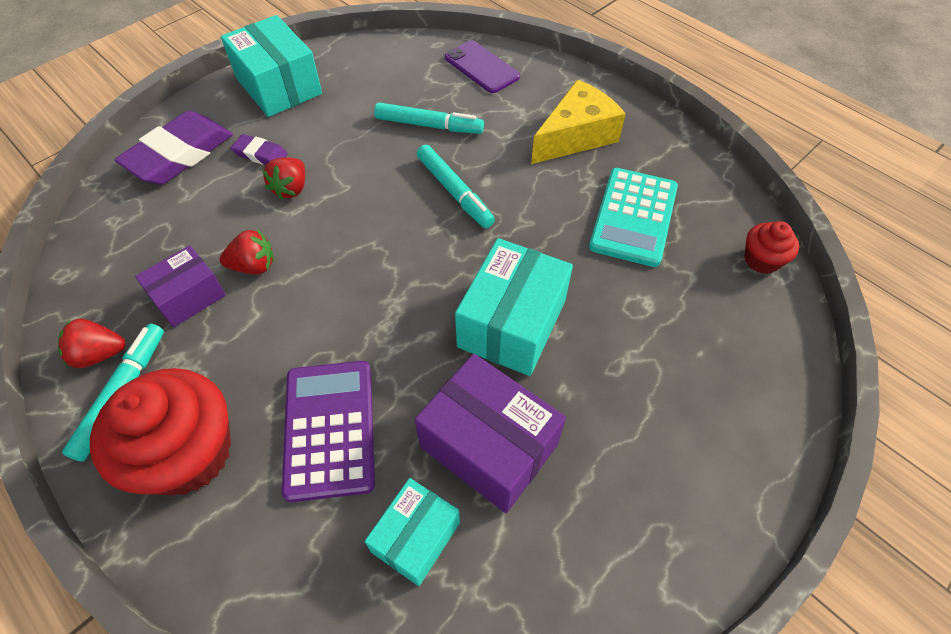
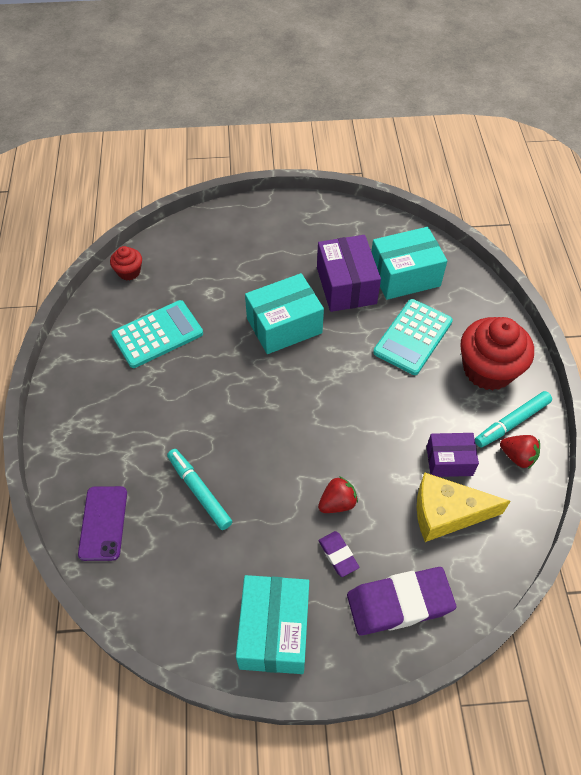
camera: 140 degrees left, 0 degrees up
(254, 266) = (398, 455): red strawberry -> none
(330, 429) = (412, 337): purple calculator -> turquoise calculator
(416, 537) = (404, 275): turquoise box -> turquoise box, size x1.62
(455, 192) = (236, 422): turquoise marker -> none
(576, 136) = (119, 408): yellow cheese -> yellow cheese (446, 513)

